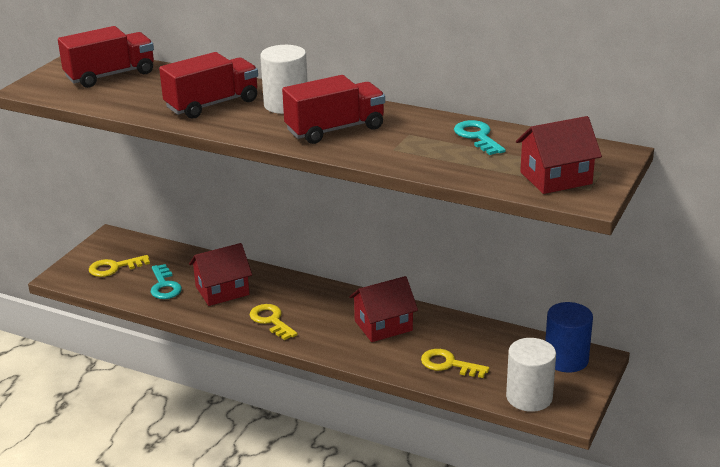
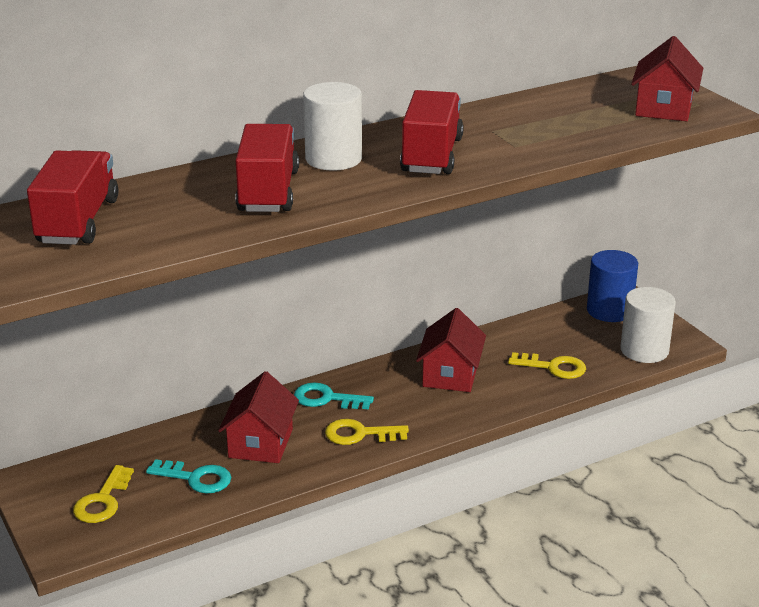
camera: 55 degrees left, 0 degrees up
(449, 364) = (553, 367): yellow key -> yellow key turned 135 degrees counterclockwise
(477, 137) = (541, 108): turquoise key -> turquoise key (326, 399)

